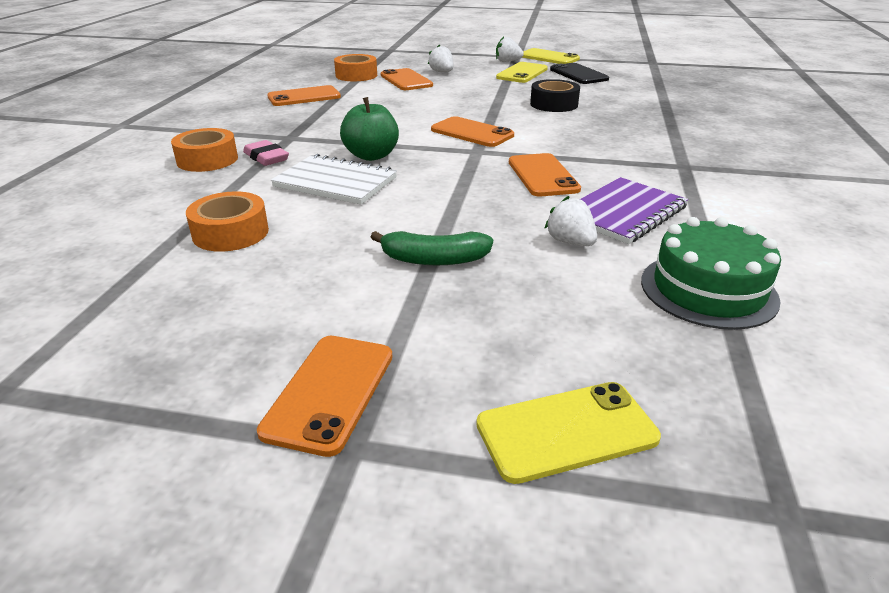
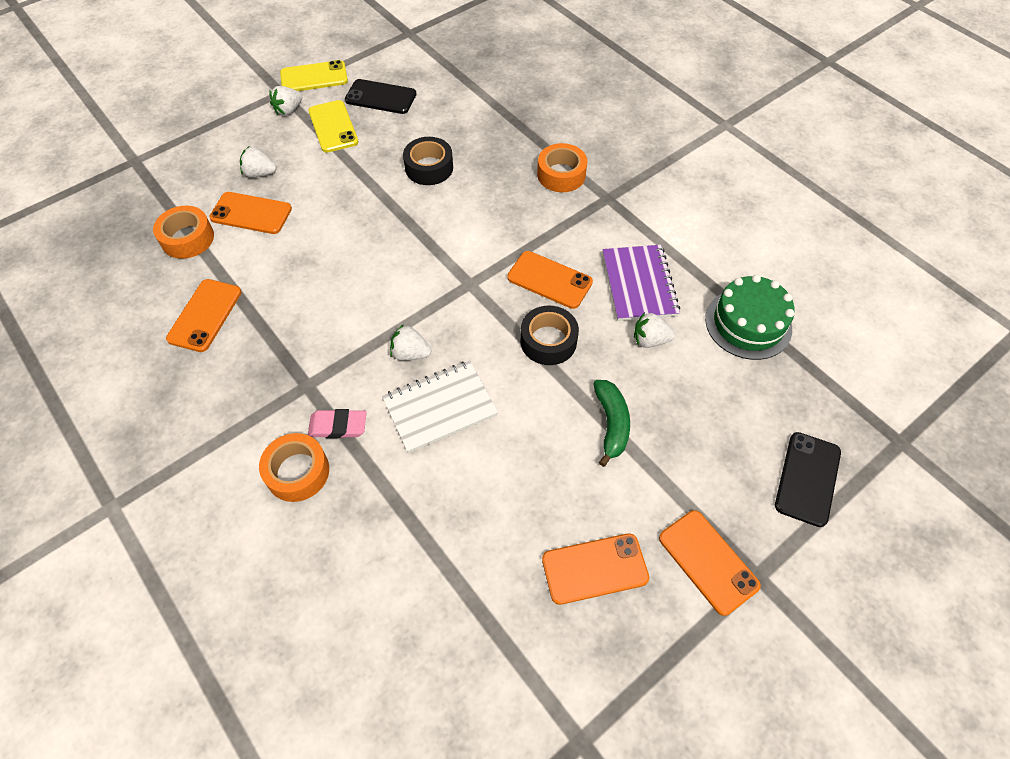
camera: 50 degrees left, 25 degrees up
(230, 233) = (468, 521): orange tape -> orange tape (561, 174)
(371, 156) = (410, 353): green apple -> white strawberry
(433, 259) = (611, 424): green banana -> green banana turned 45 degrees counterclockwise
(472, 133) = (431, 260): orange phone -> orange phone (594, 568)
(477, 198) = (548, 341): none -> black tape
(566, 431) = (807, 478): yellow phone -> black phone

